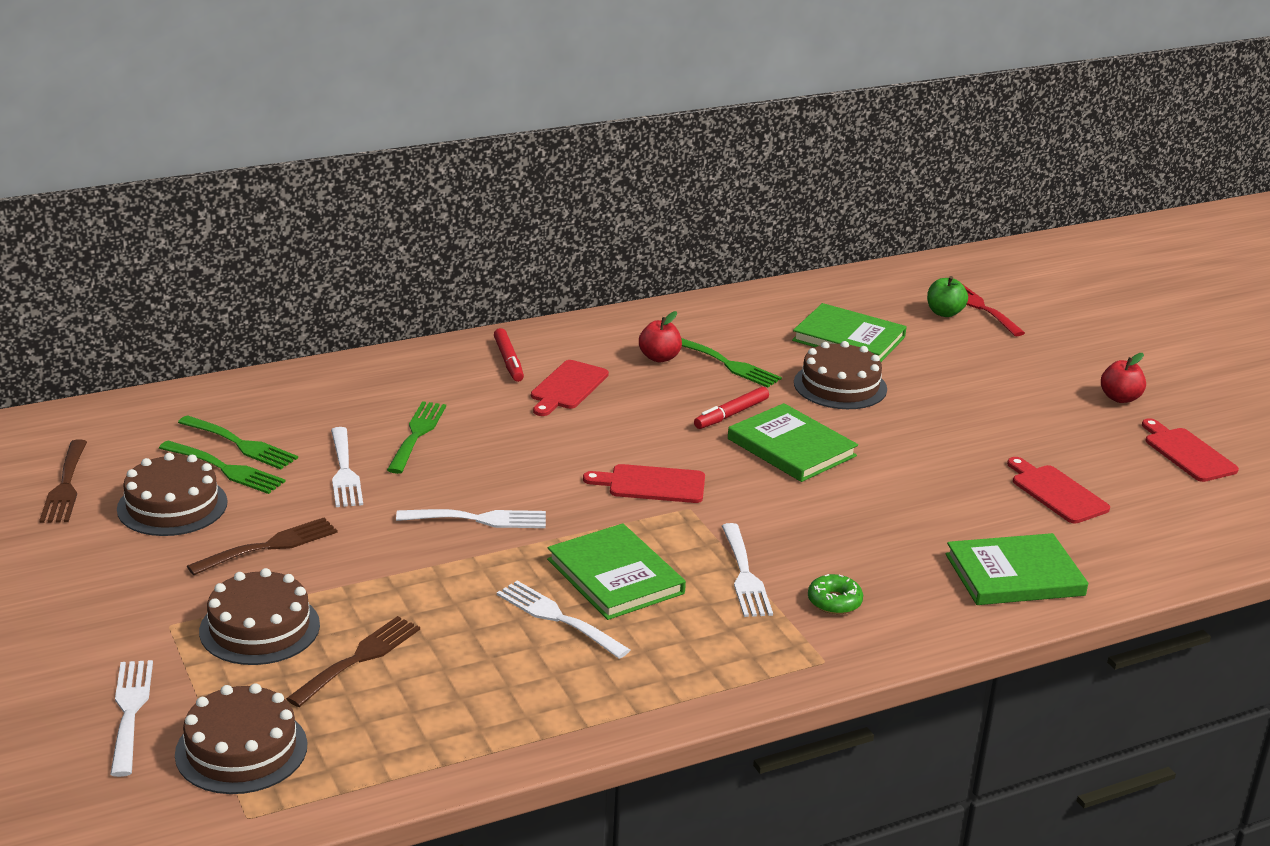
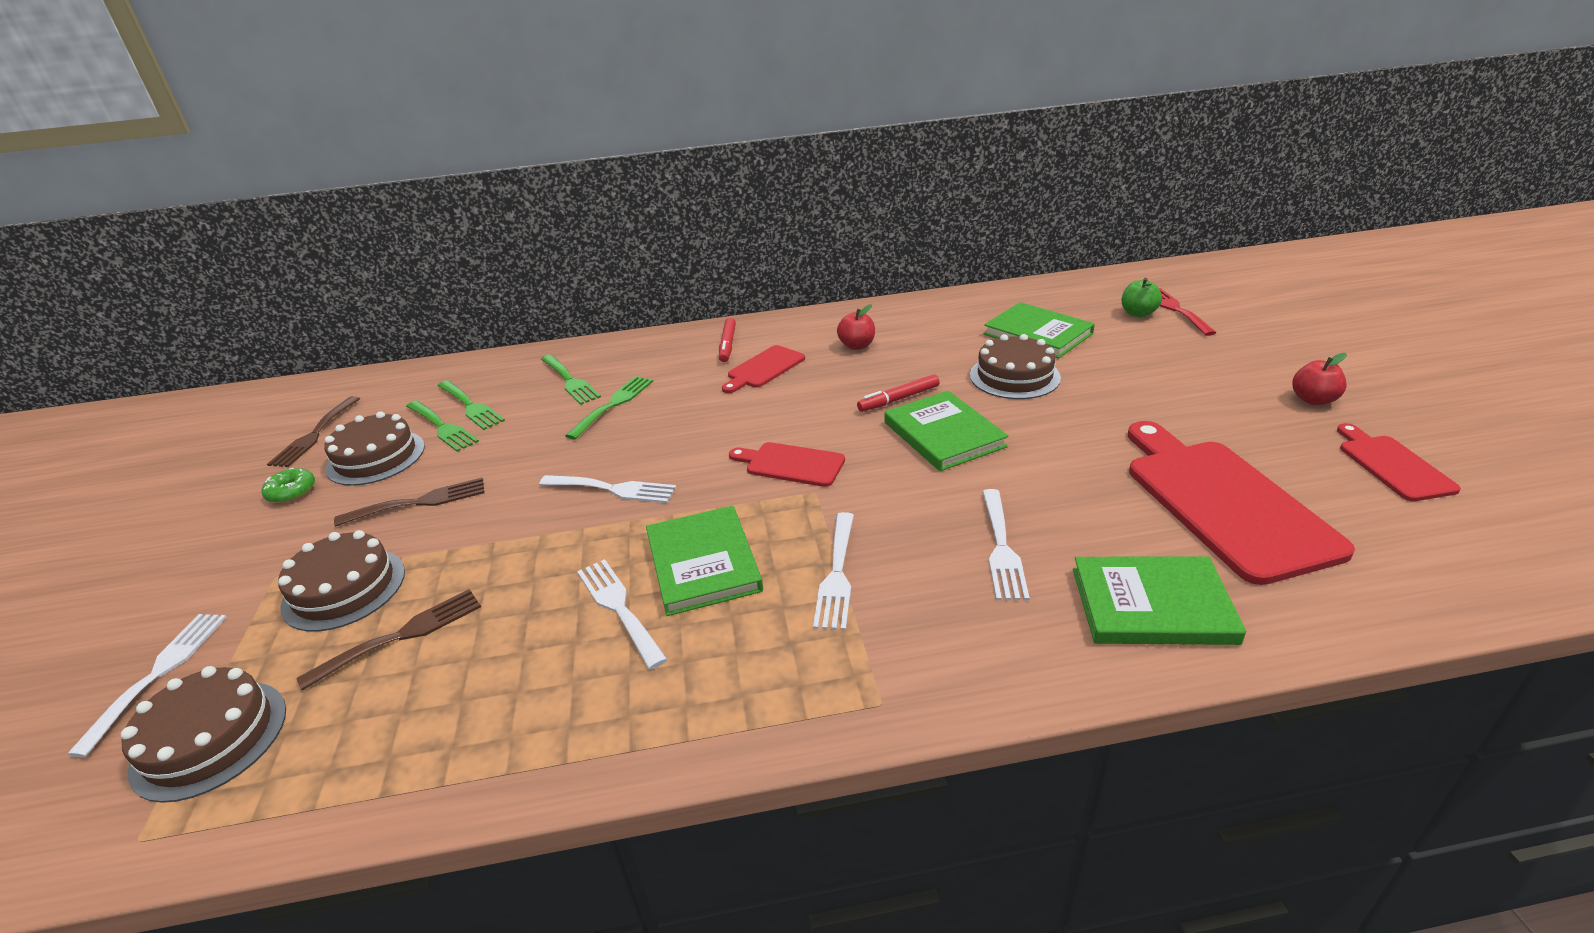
camera: 20 degrees right, 5 degrees up
(344, 471) = (532, 435): white fork -> white fork (1002, 548)
(728, 364) = (916, 353): green fork -> green fork (570, 381)
(834, 602) = (922, 619): green donut -> green donut (291, 492)
(1056, 492) = (1224, 502): red cutting board -> red cutting board, size x1.93

